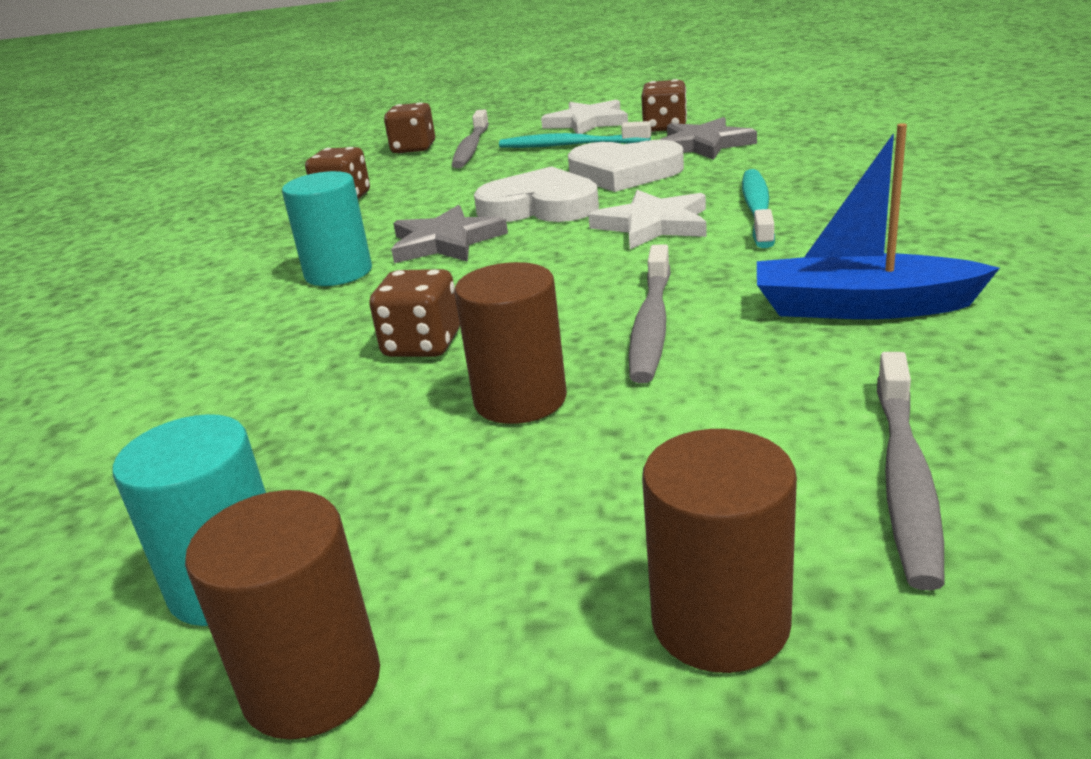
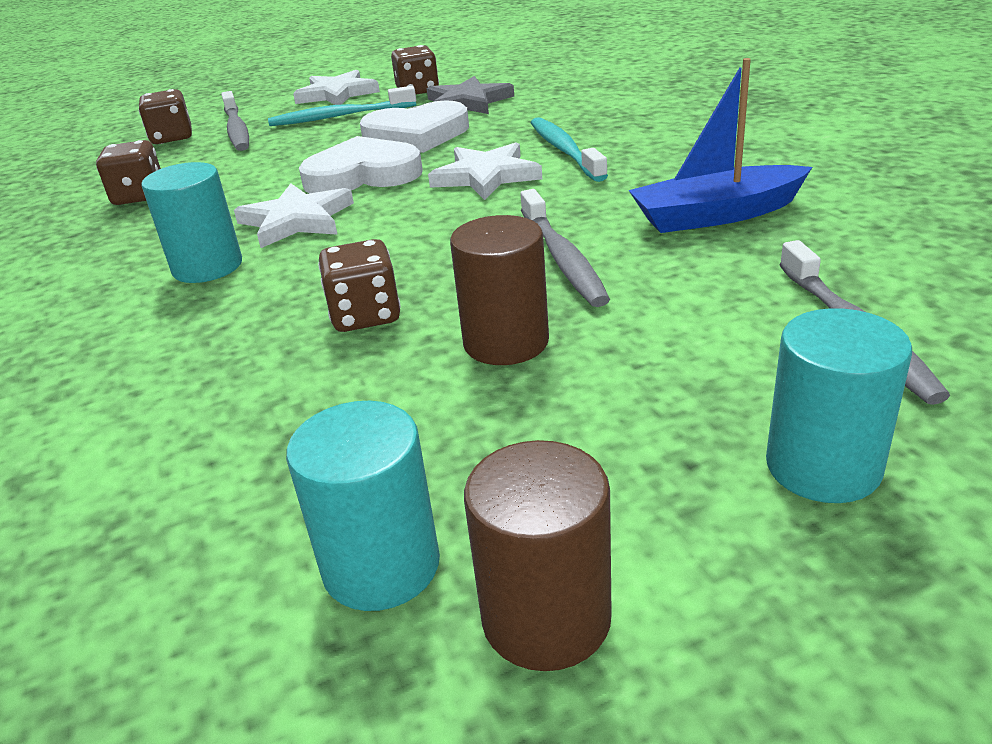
camera: 25 degrees left, 5 degrees up
(445, 242) = (297, 220): grey star -> white star
(720, 622) = (823, 466): brown cylinder -> turquoise cylinder

